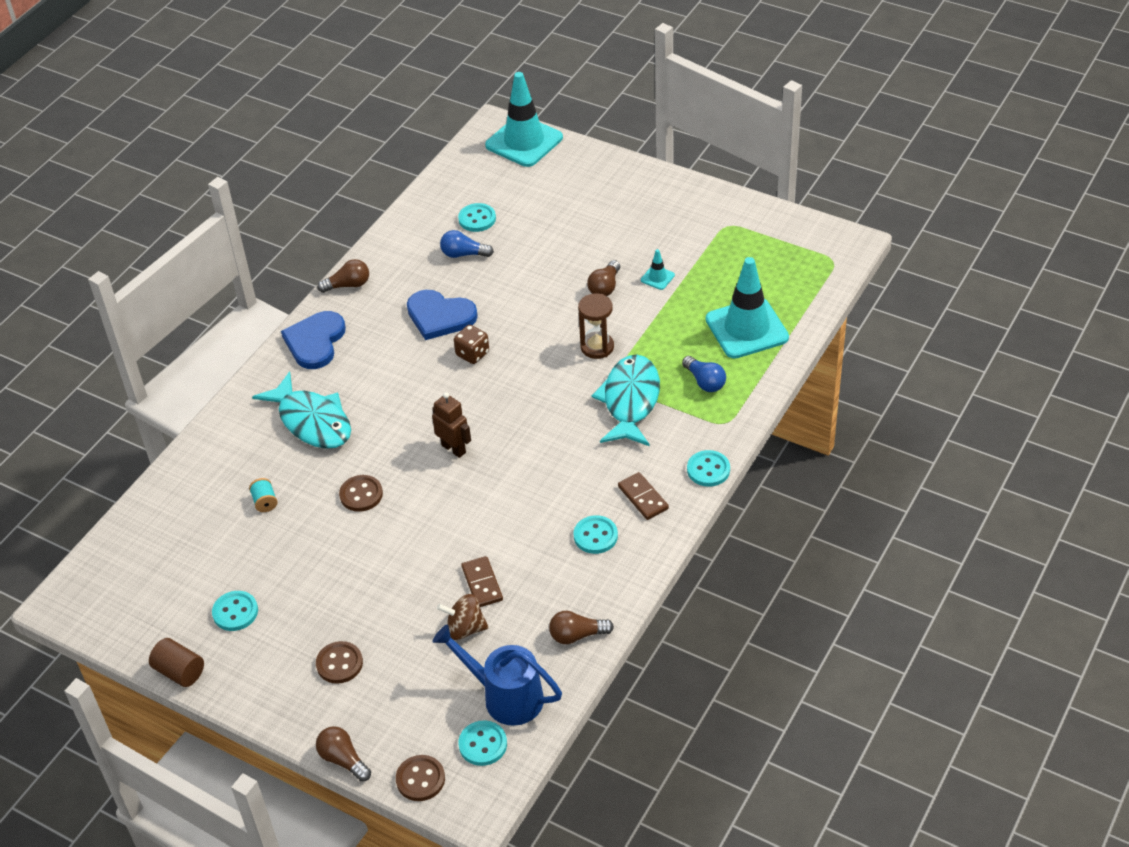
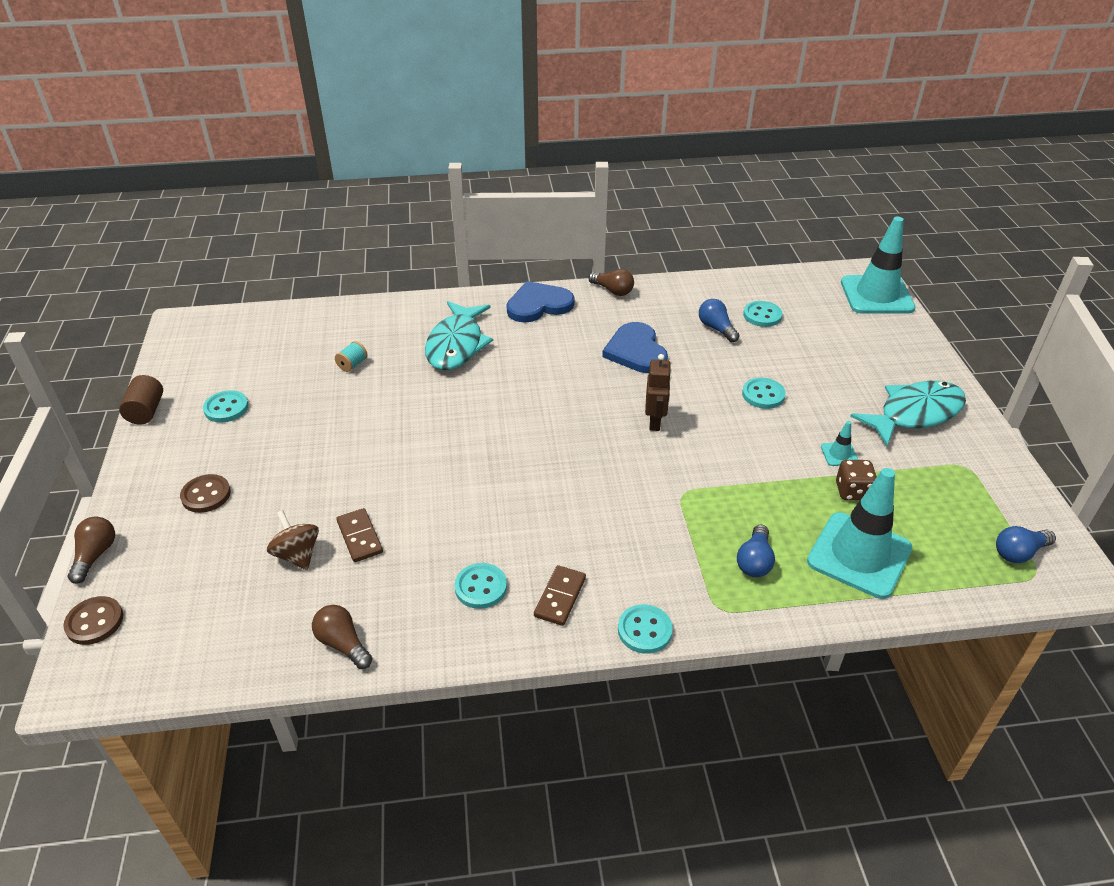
camera: 50 degrees right, 5 degrees down
(361, 494) = (403, 410): brown button -> none
(454, 449) = (501, 435): brown robot -> brown robot (655, 422)
(472, 354) = (616, 390): brown dice -> brown dice (852, 491)
(482, 583) = (359, 537): brown domino -> brown domino turned 60 degrees counterclockwise
(483, 744) = (160, 646): turquoise button -> turquoise button (763, 395)
(504, 696) = (230, 629): blue watering can -> none
(597, 347) = (710, 460): brown hourglass -> none
(605, 287) = (784, 427): brown light bulb -> none
(630, 401) = (671, 519): turquoise fish -> turquoise fish (915, 414)
(812, 255) = (1019, 553): none -> blue light bulb

